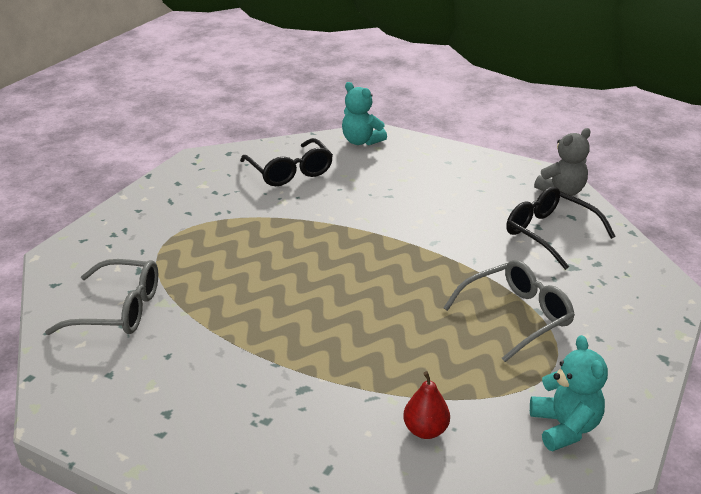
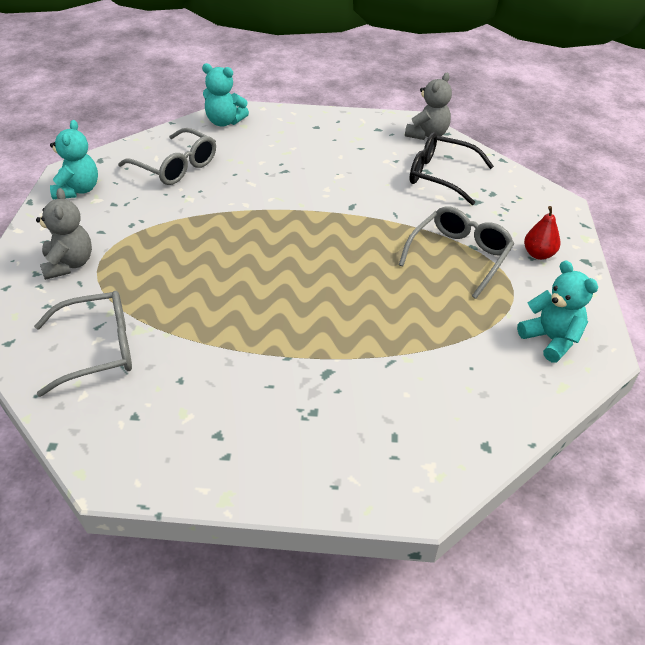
camera: 25 degrees left, 10 degrees up
(144, 233) = (69, 264): none -> grey teddy bear
(193, 174) = (77, 190): none -> turquoise teddy bear
(290, 172) = (175, 167): black glasses -> grey glasses
(425, 430) = (450, 376): red pear -> red pear (538, 254)

